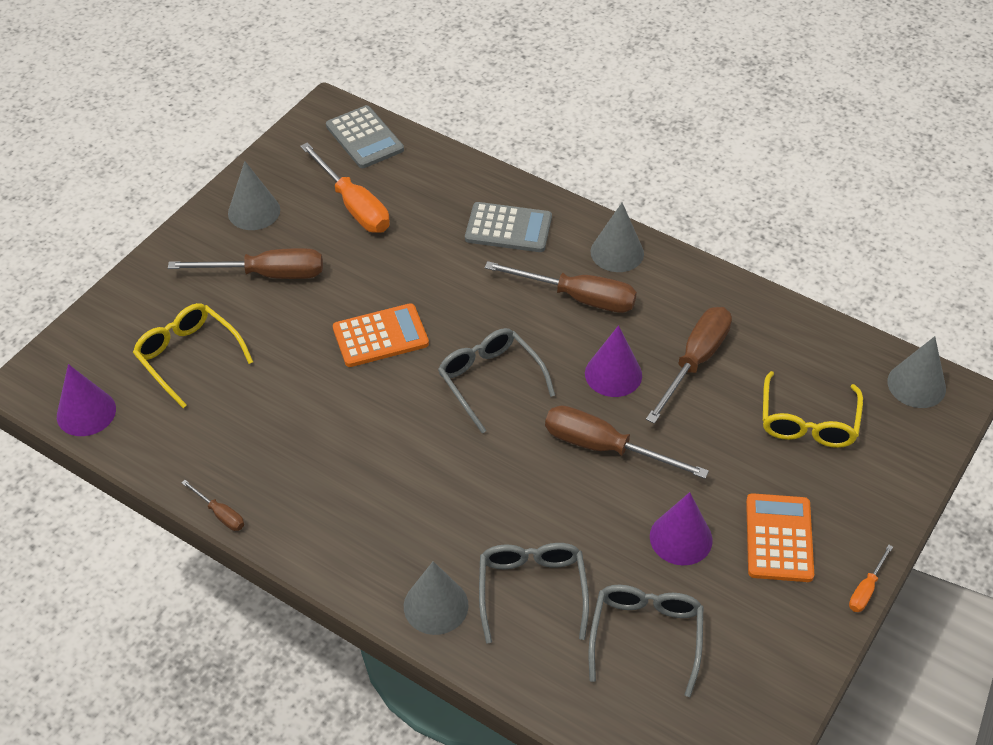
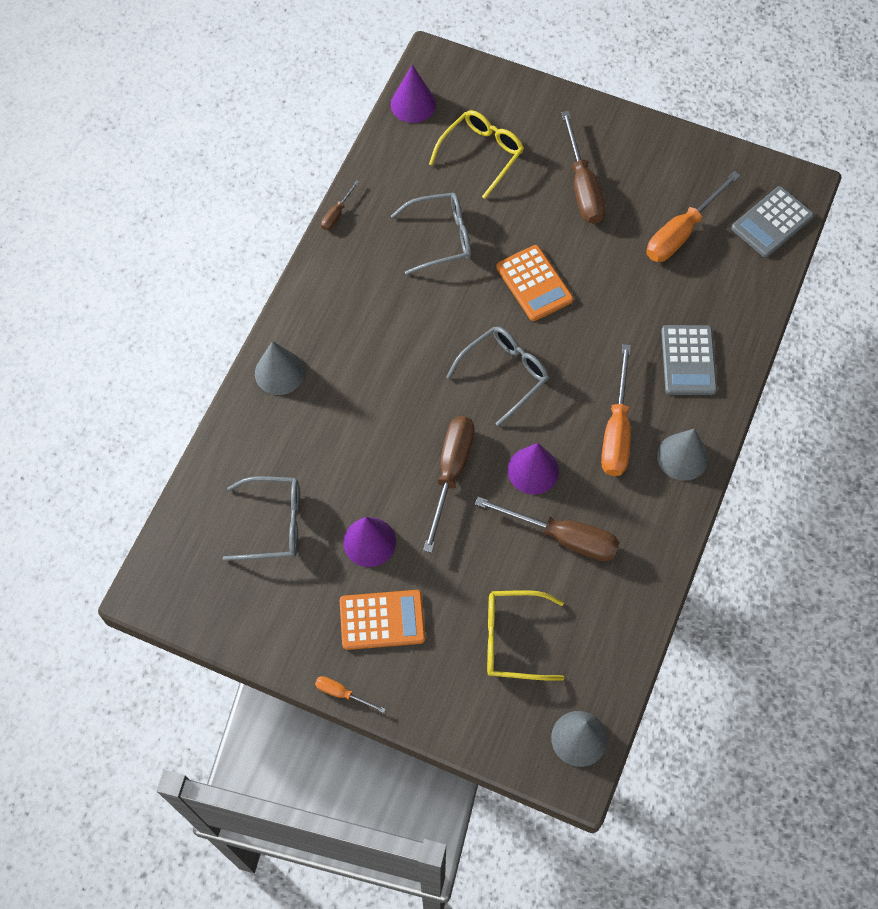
camera: 80 degrees right, 15 degrees up
(254, 211) = (653, 159): grey cone -> none
(532, 590) = (303, 436): grey glasses -> grey glasses (441, 238)
(578, 298) = (616, 430): brown screwdriver -> orange screwdriver

